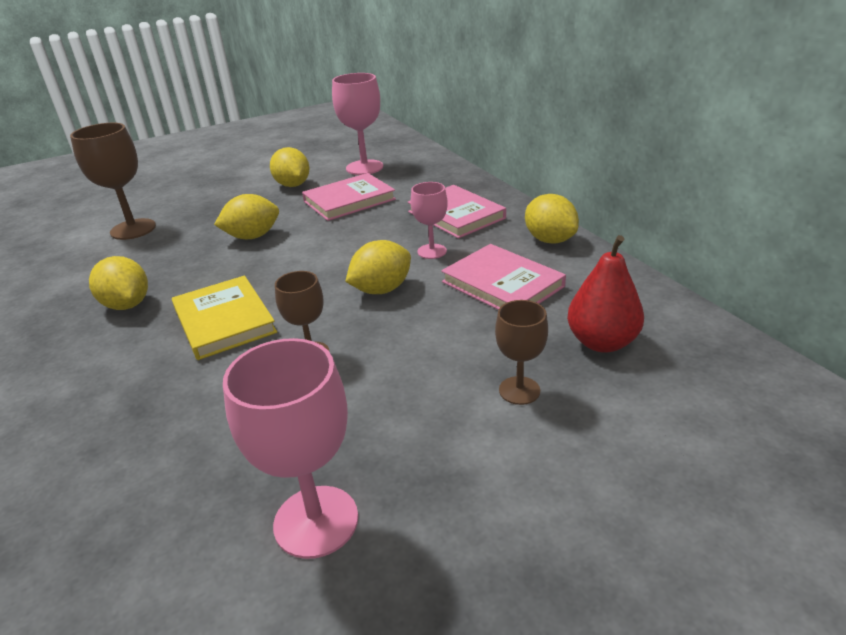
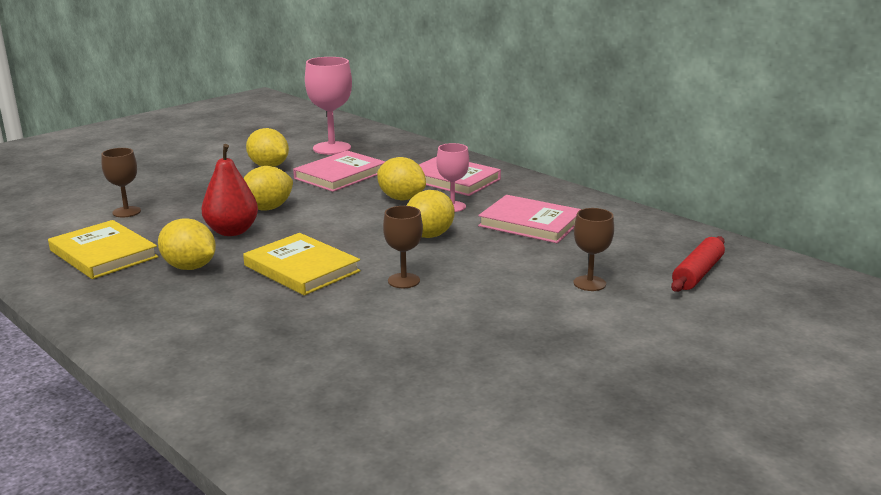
camera: 20 degrees left, 10 degrees down
(72, 278) = (103, 254): none -> yellow book
(133, 229) = (126, 212): brown goblet -> brown goblet, size x0.59
(316, 521) = (494, 367): pink goblet -> none
(549, 240) = (548, 191): yellow lemon -> yellow lemon (401, 198)
(602, 342) = (631, 251): red pear -> red pear (232, 231)
(672, 394) = (697, 273): none -> red rolling pin

